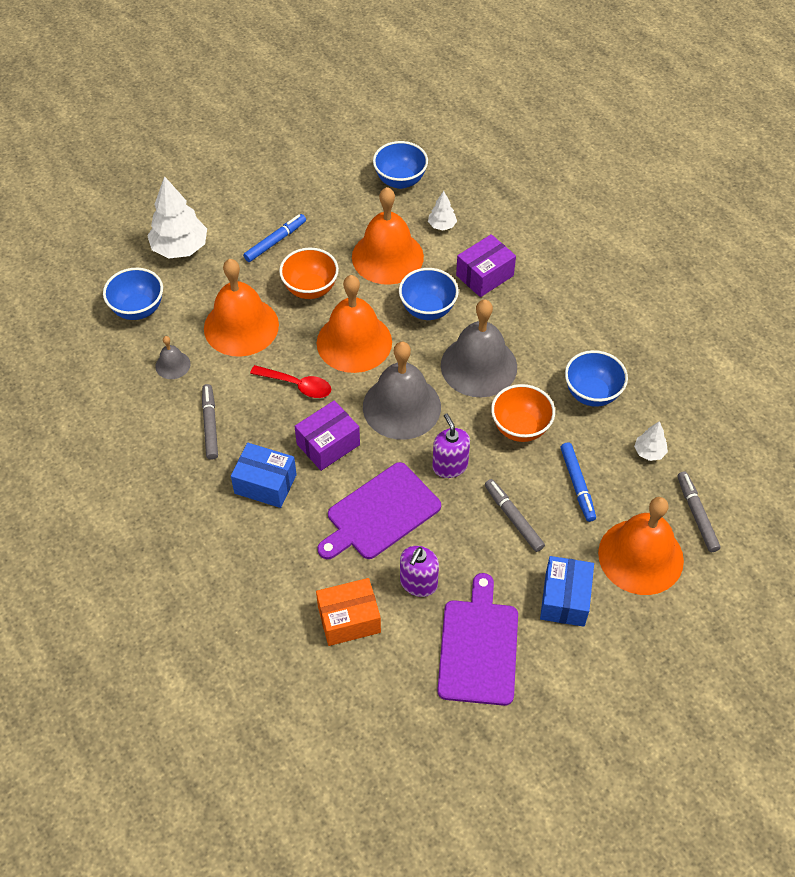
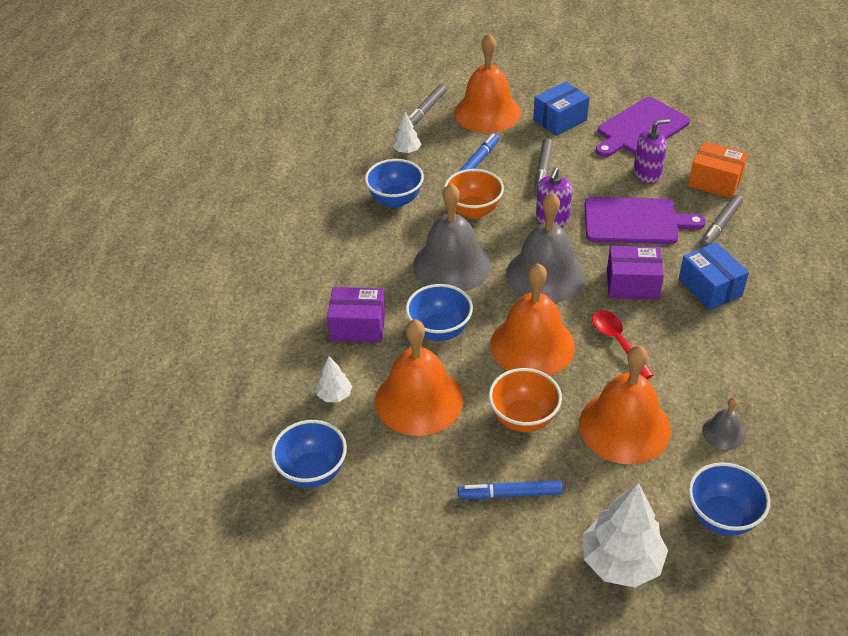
camera: 135 degrees left, 10 degrees down
(210, 425) = (724, 358): grey marker -> grey marker (720, 225)

